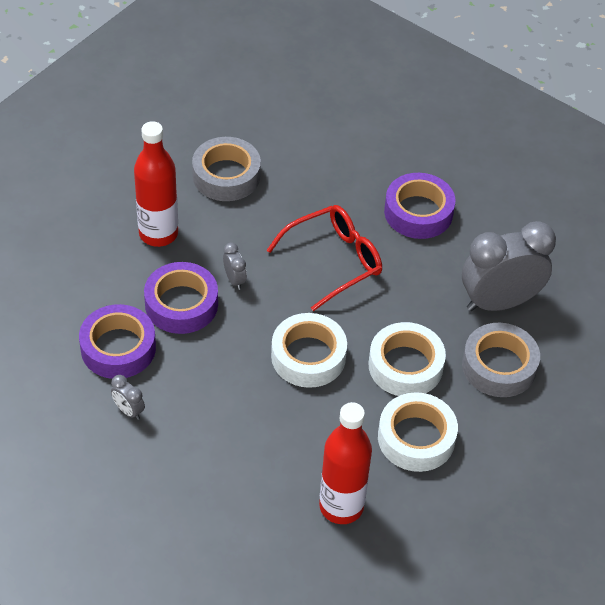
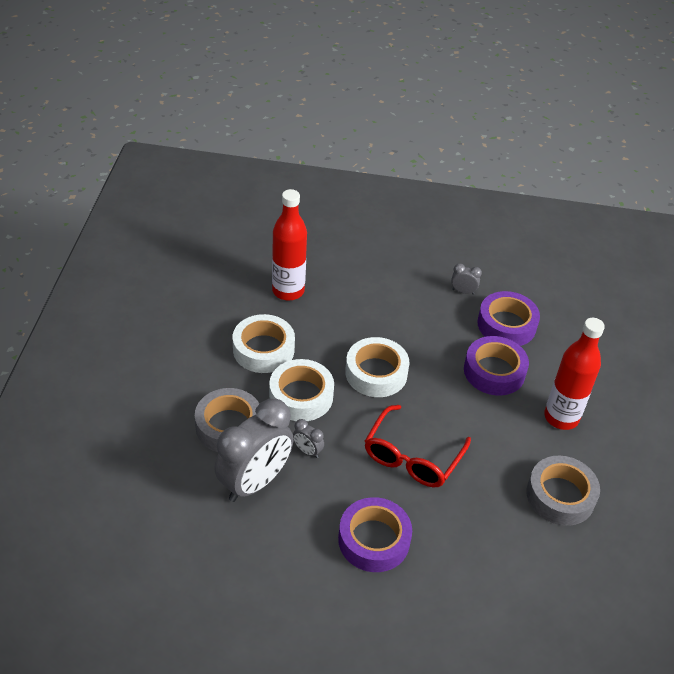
camera: 150 degrees right, 5 degrees down
(234, 280) = (474, 406): grey clock -> grey clock (307, 451)

